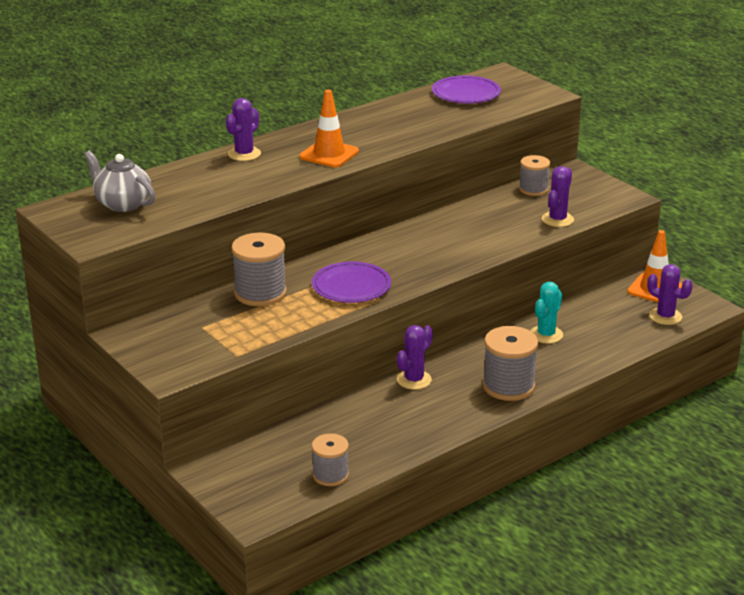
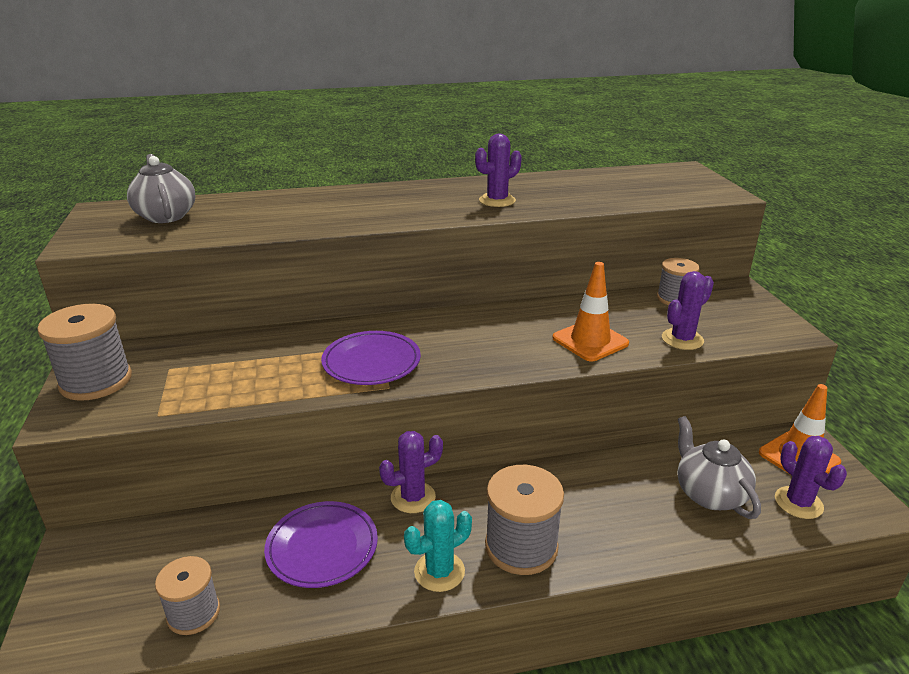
camera: 25 degrees right, 0 degrees up
(244, 154) = (341, 194): purple cactus -> purple cactus (497, 200)
(260, 293) = (271, 345): grey spool -> grey spool (96, 381)
(329, 154) = (423, 208): orange traffic cone -> orange traffic cone (590, 341)
(466, 93) = (629, 180): purple plate -> purple plate (322, 547)
(546, 335) = (618, 482): turquoise cactus -> turquoise cactus (439, 571)
(608, 326) = (709, 494): none -> grey teapot

